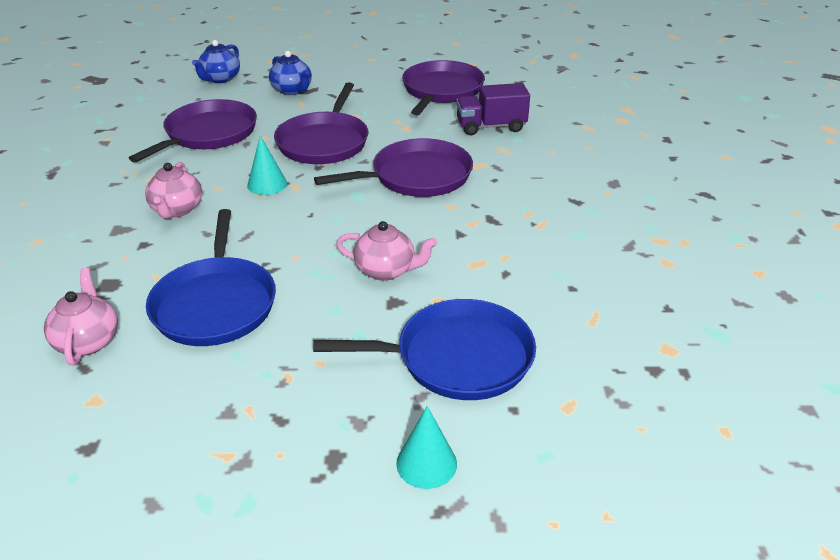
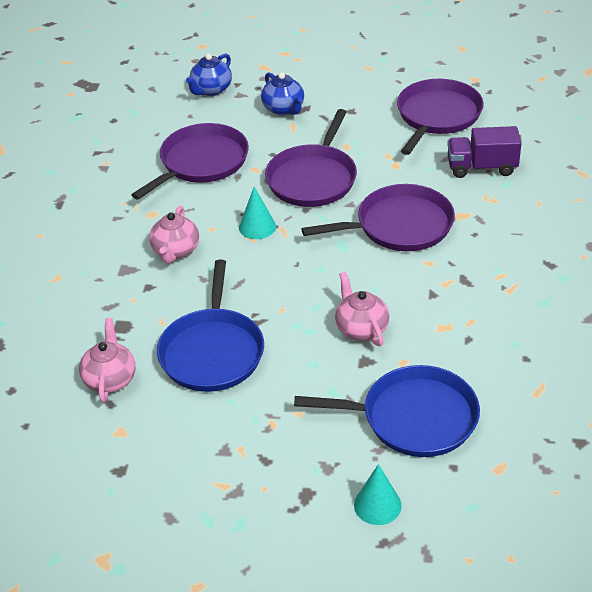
camera: 10 degrees right, 5 degrees up
(386, 270) = (361, 328): pink teapot -> pink teapot turned 135 degrees counterclockwise

